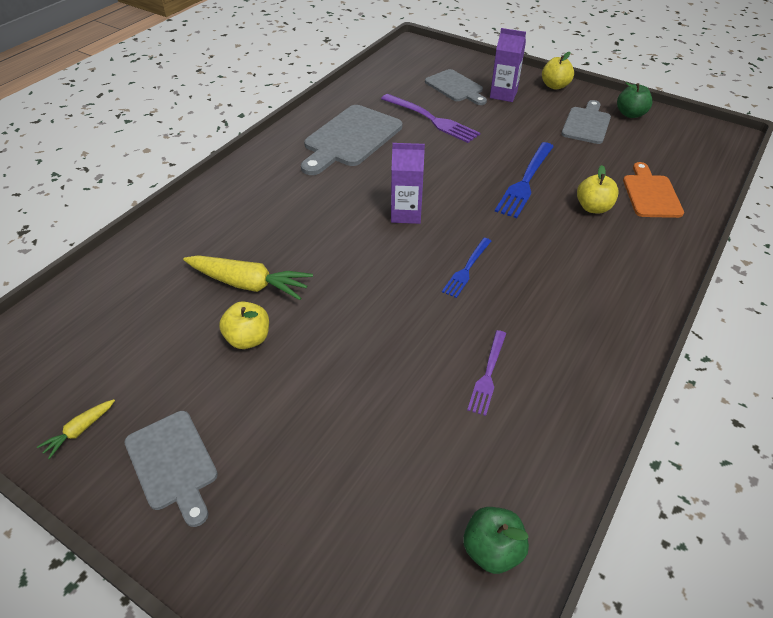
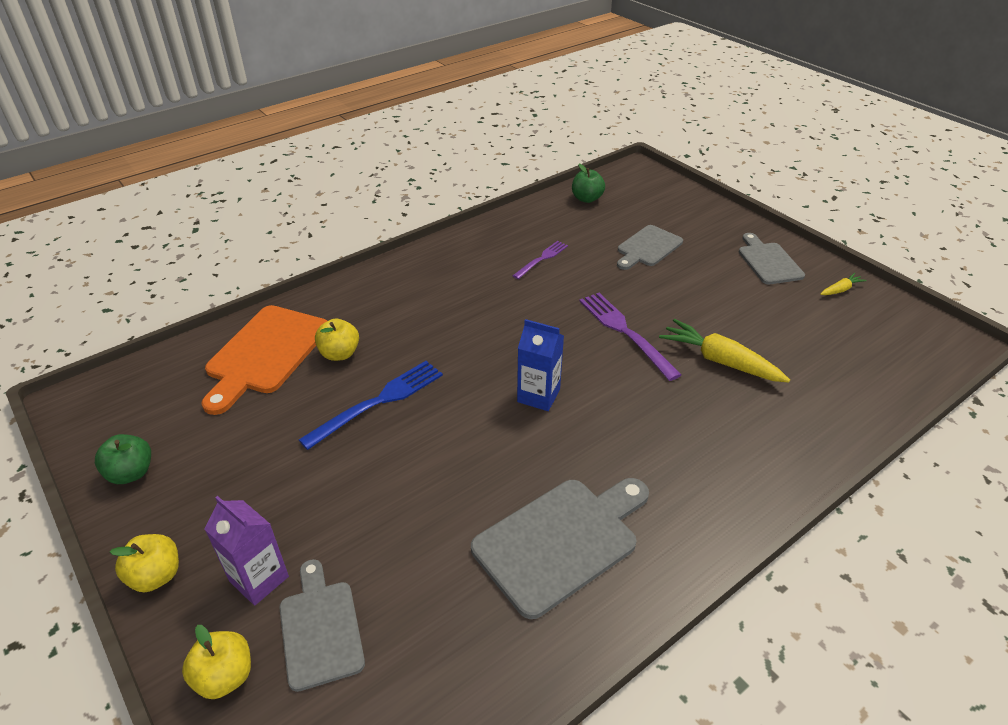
camera: 160 degrees left, 5 degrees down
(248, 339) = (719, 317): yellow apple -> yellow apple (225, 676)
(406, 214) = (538, 396): purple carton -> blue carton
(432, 120) = (416, 548): purple fork -> purple fork (624, 331)
(466, 269) = (510, 327): blue fork -> none
(586, 124) = (210, 471): grey cutting board -> grey cutting board (647, 247)
(651, 194) = (265, 353): orange cutting board -> orange cutting board, size x1.57

